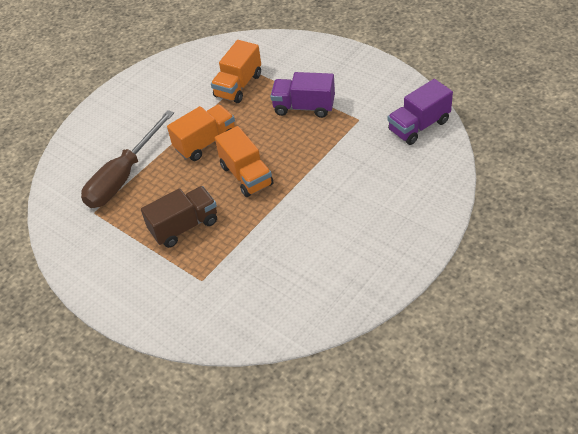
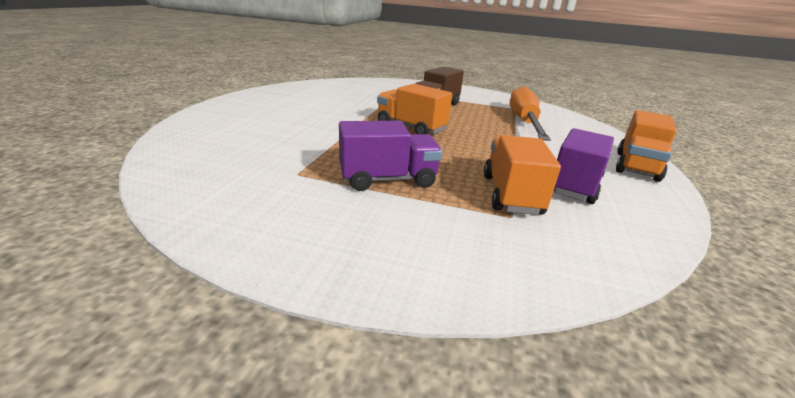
camera: 150 degrees right, 20 degrees down
(123, 176) = (524, 122): brown screwdriver -> orange screwdriver
(205, 143) = (479, 143): orange truck -> orange truck (636, 166)
(419, 126) = (199, 173): purple truck -> purple truck (574, 185)

